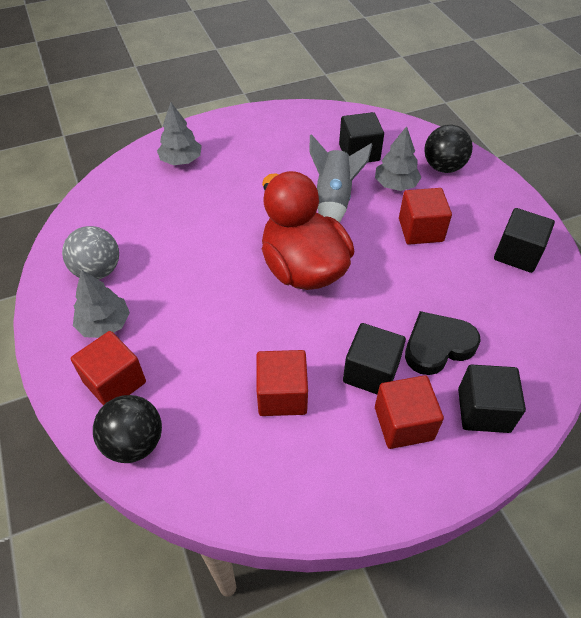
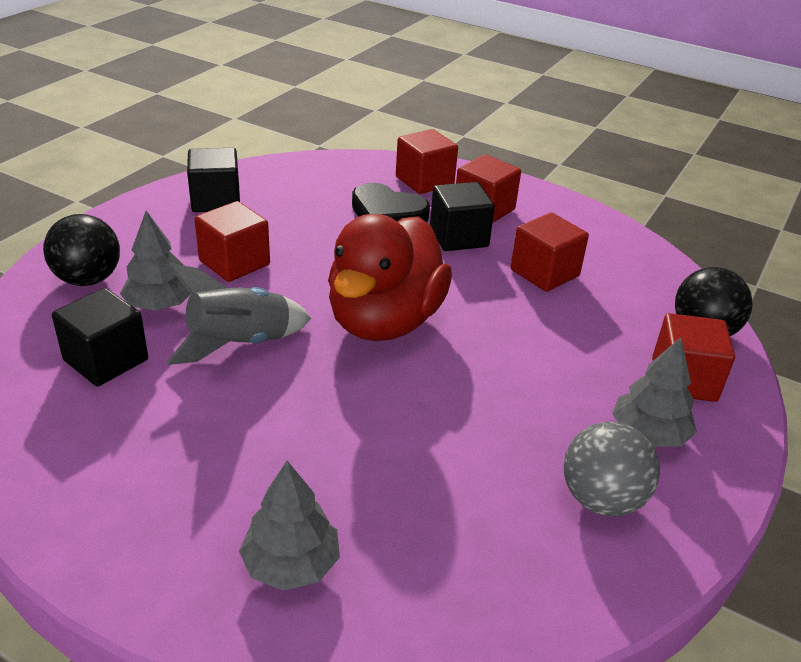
camera: 130 degrees left, 15 degrees down
(483, 410) = (424, 181): black cube -> red cube

